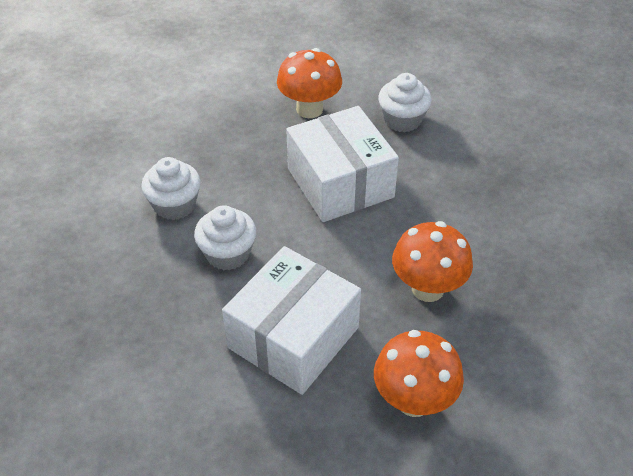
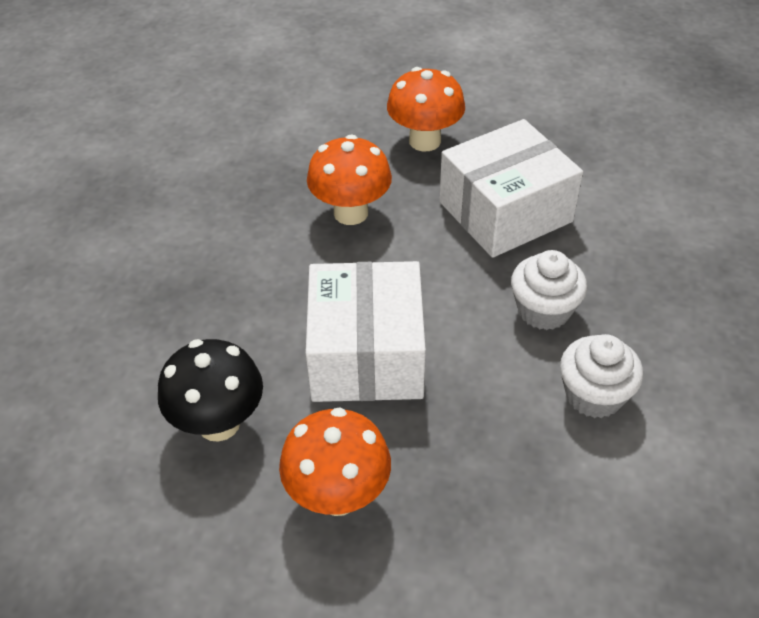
camera: 155 degrees left, 0 degrees up
(402, 120) = (219, 423): white cupcake -> black mushroom

